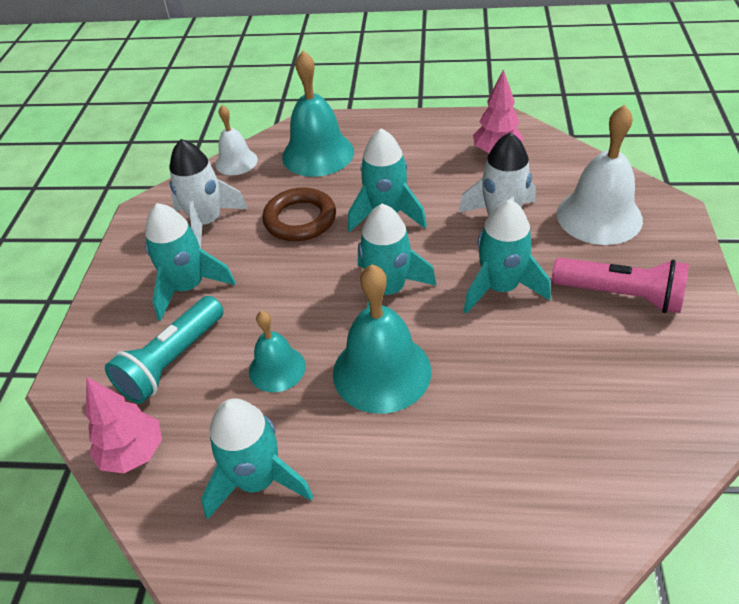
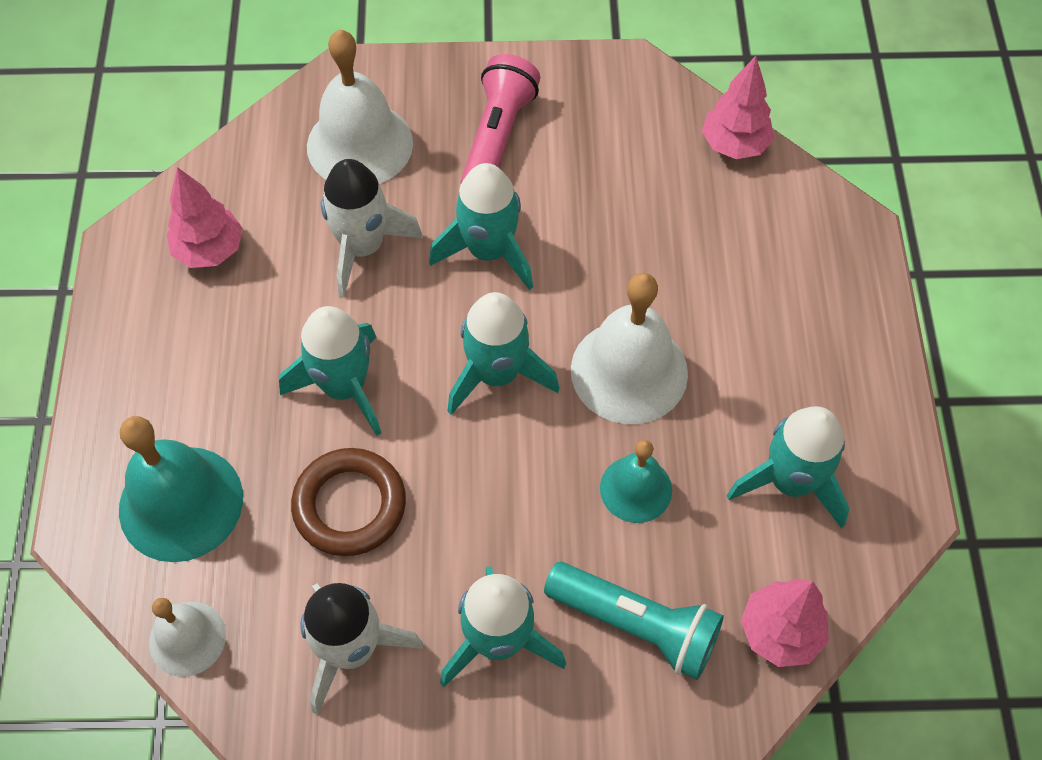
camera: 100 degrees left, 15 degrees up
(381, 371) = (629, 371): turquoise bell -> white bell
(646, 483) = (734, 145): none -> pink tree

